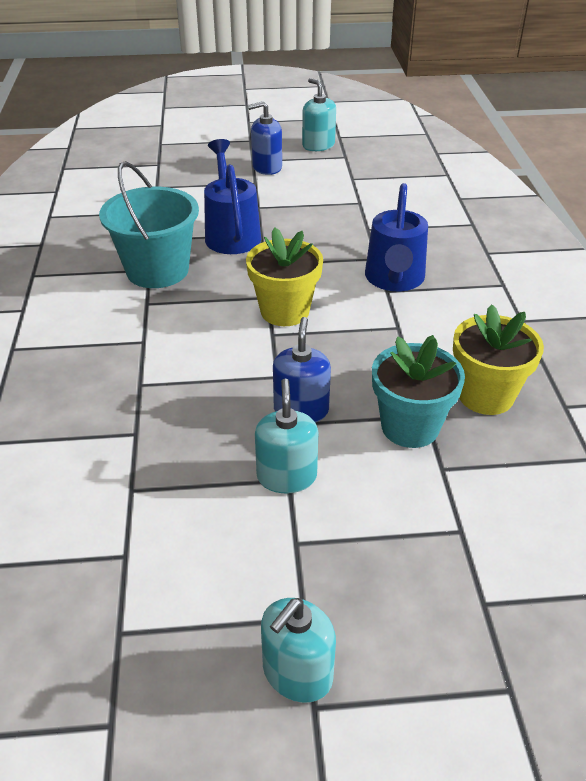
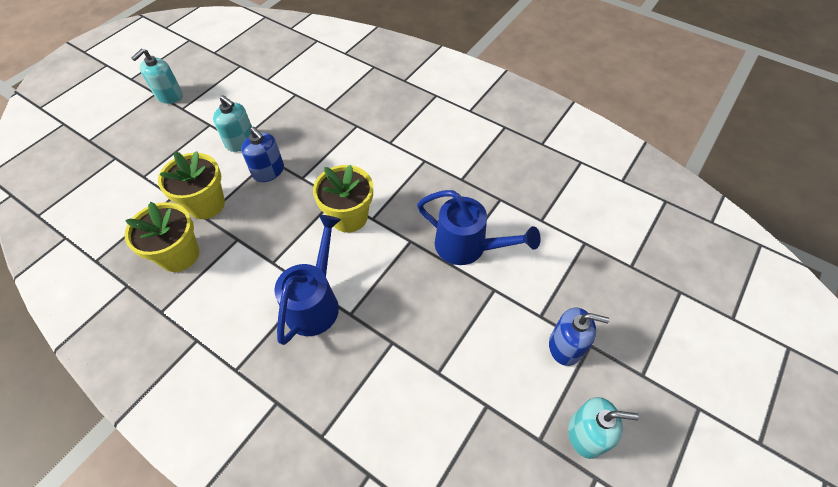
camera: 130 degrees right, 15 degrees up
(157, 270) = (456, 182): turquoise bucket -> none
(267, 167) = (565, 346): blue soap dispenser -> blue soap dispenser turned 75 degrees clockwise
(297, 673) = (169, 95): turquoise soap dispenser -> turquoise soap dispenser turned 135 degrees counterclockwise
(394, 280) = (315, 302): blue watering can -> blue watering can turned 60 degrees clockwise
(410, 427) = (206, 204): turquoise flower pot -> yellow flower pot

